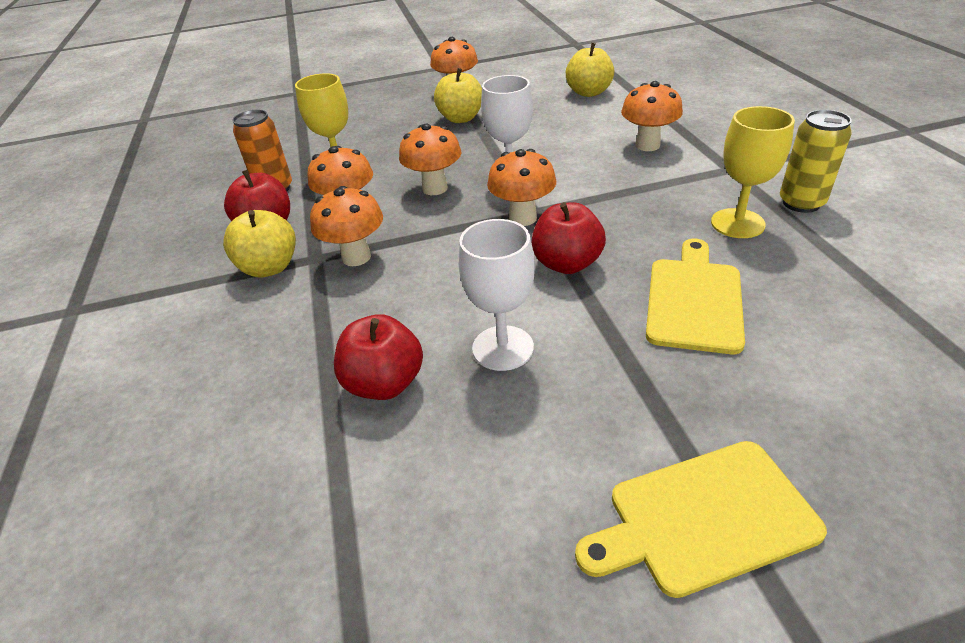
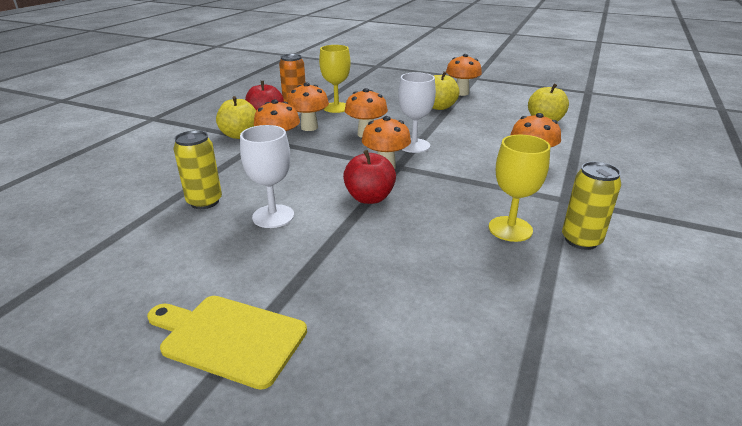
camera: 35 degrees right, 10 degrees down
(384, 383) = (204, 202): red apple -> yellow can
(694, 300) = (406, 250): yellow cutting board -> none

